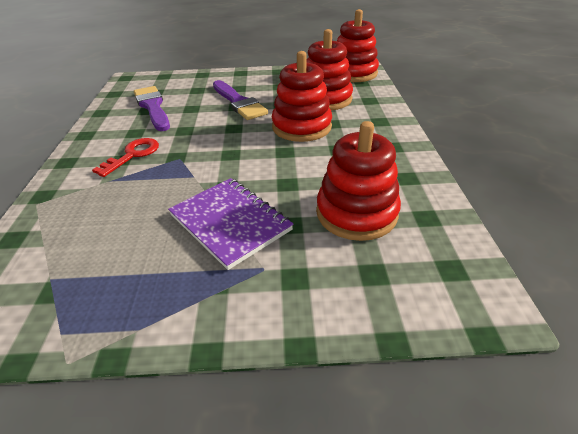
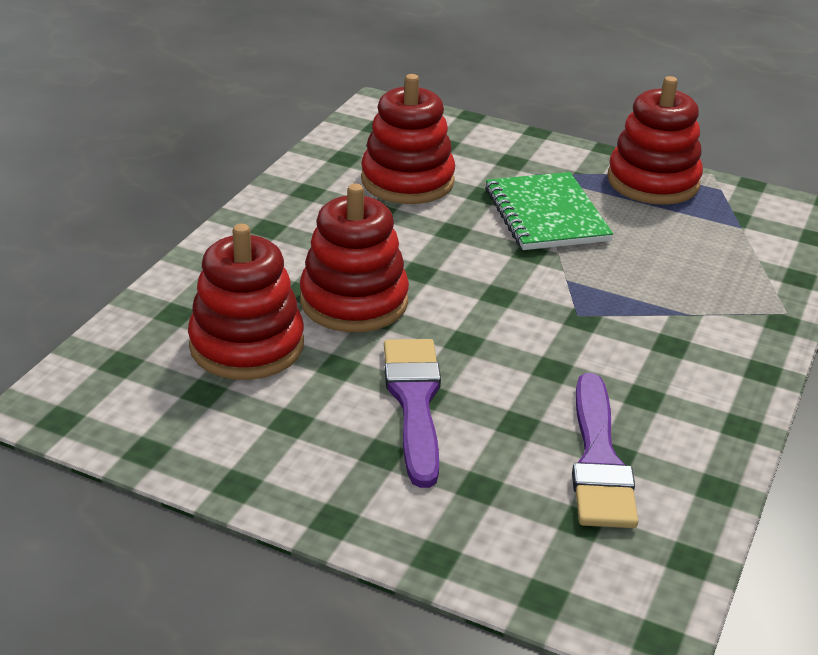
camera: 155 degrees left, 5 degrees down
(132, 155) = (651, 345): red key -> none
(230, 222) = (546, 215): purple notebook -> green notebook
(353, 73) = (92, 398): red stacking toy -> red stacking toy (653, 182)

